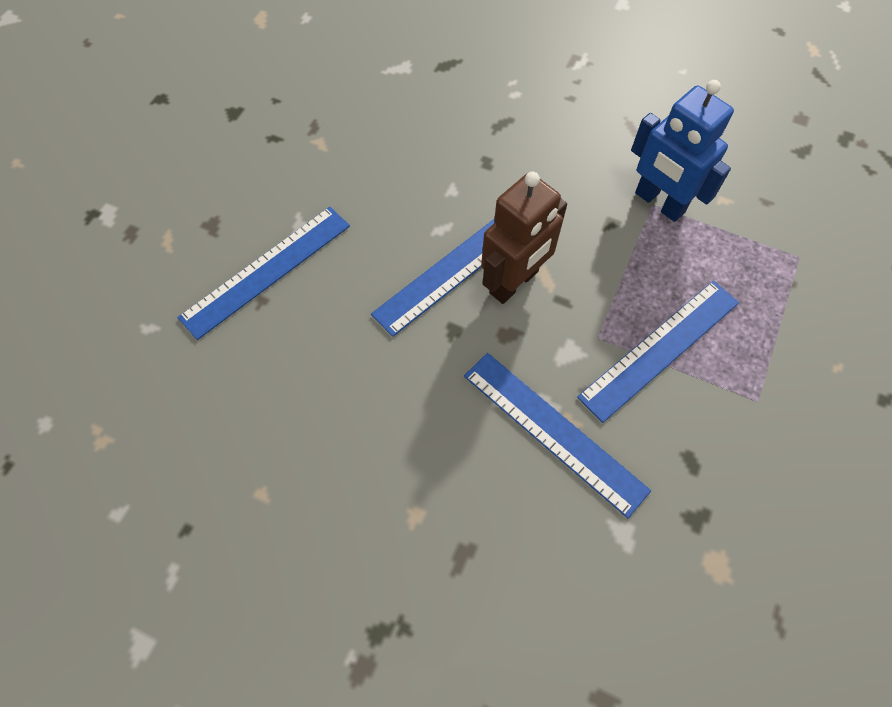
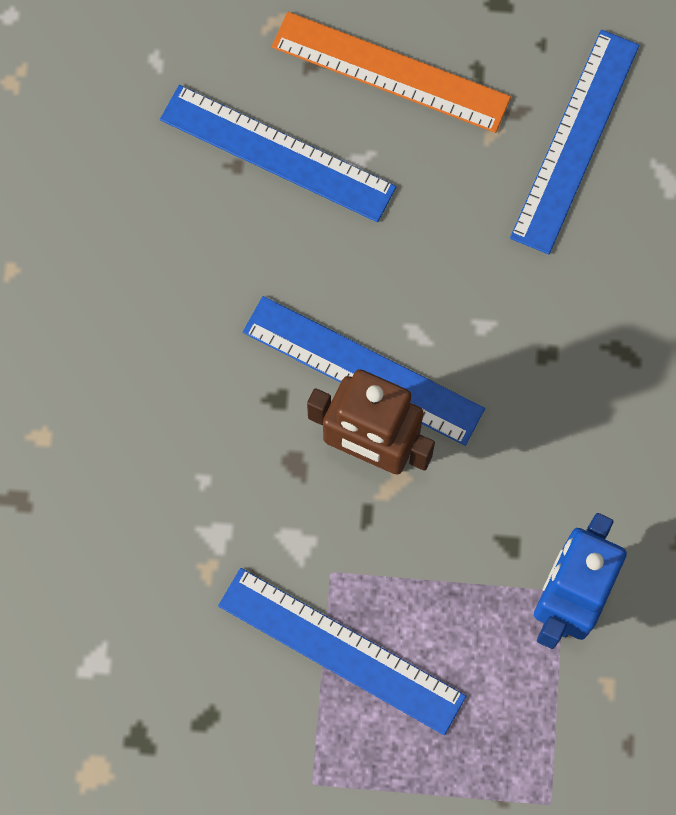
camera: 70 degrees right, 10 degrees up
(246, 185) = (390, 73): none -> orange ruler
(553, 432) = (187, 553): blue ruler -> blue ruler (574, 140)

